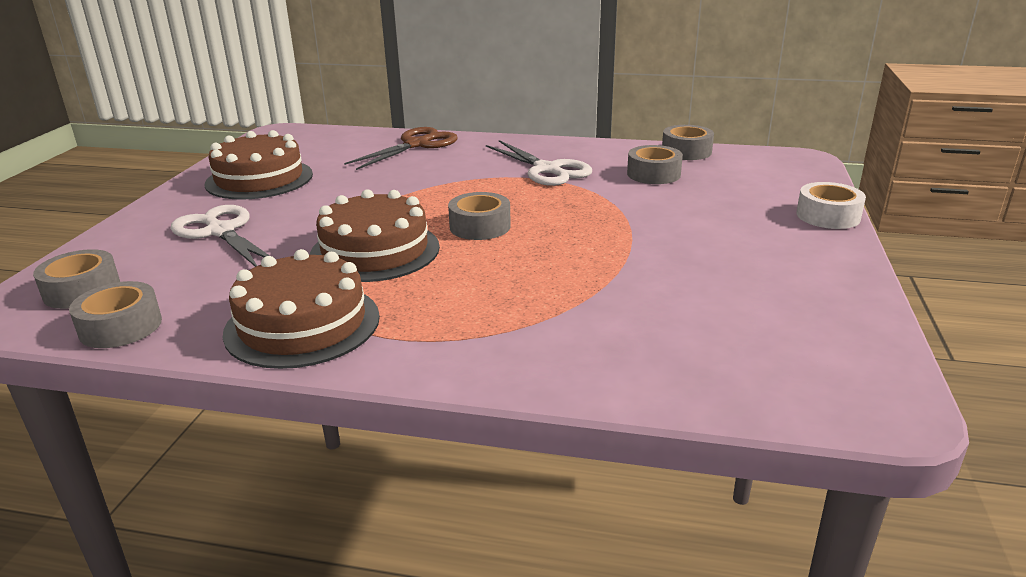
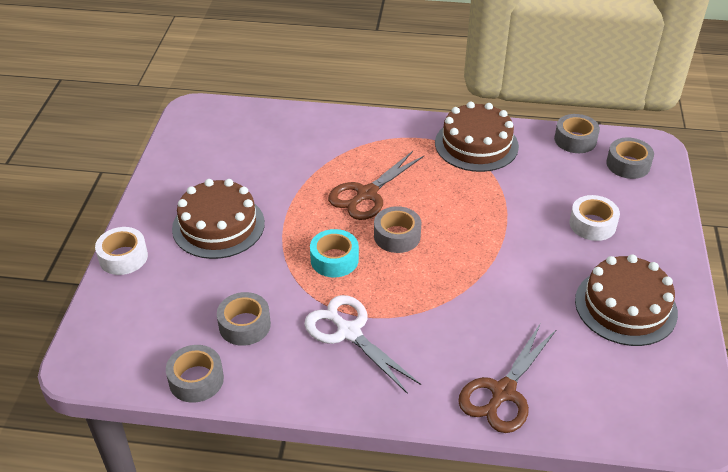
camera: 175 degrees right, 15 degrees up
(221, 231) = (592, 224): white scissors -> white tape
(375, 251) = (465, 206): brown cake -> brown cake (218, 225)
(512, 265) = (367, 194): none -> brown scissors
(561, 210) = (334, 259): none -> turquoise tape

